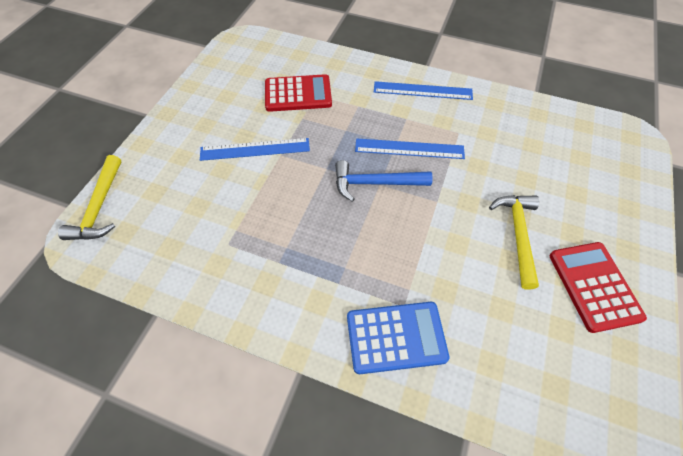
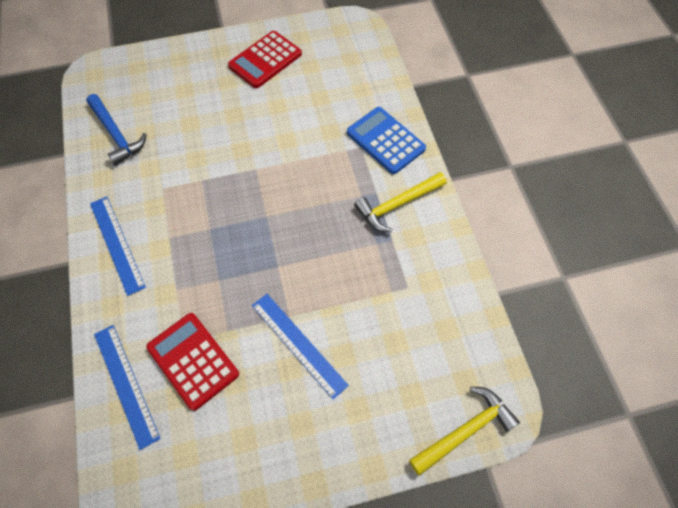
camera: 125 degrees left, 5 degrees up
(375, 183) = (267, 219): blue hammer -> blue hammer (116, 134)
(409, 149) = (209, 215): blue ruler -> blue ruler (126, 384)
(517, 235) = (252, 110): yellow hammer -> yellow hammer (397, 205)

